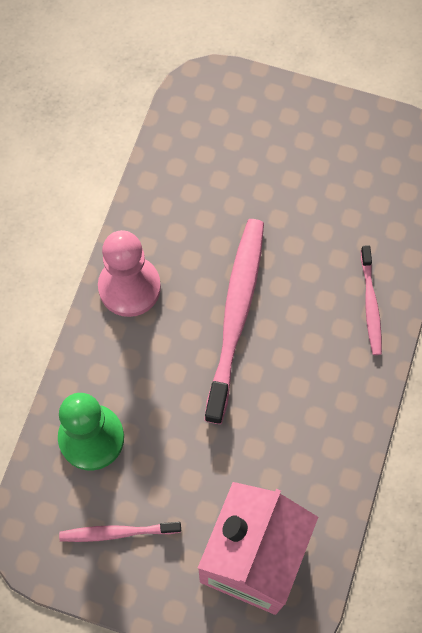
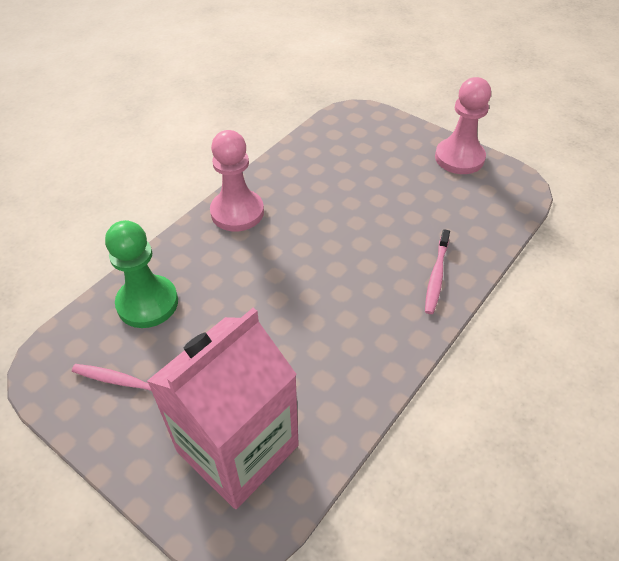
camera: 20 degrees right, 20 degrees down
(236, 315) = (314, 252): pink toothbrush -> none
(347, 124) = (459, 158): none -> pink pawn

